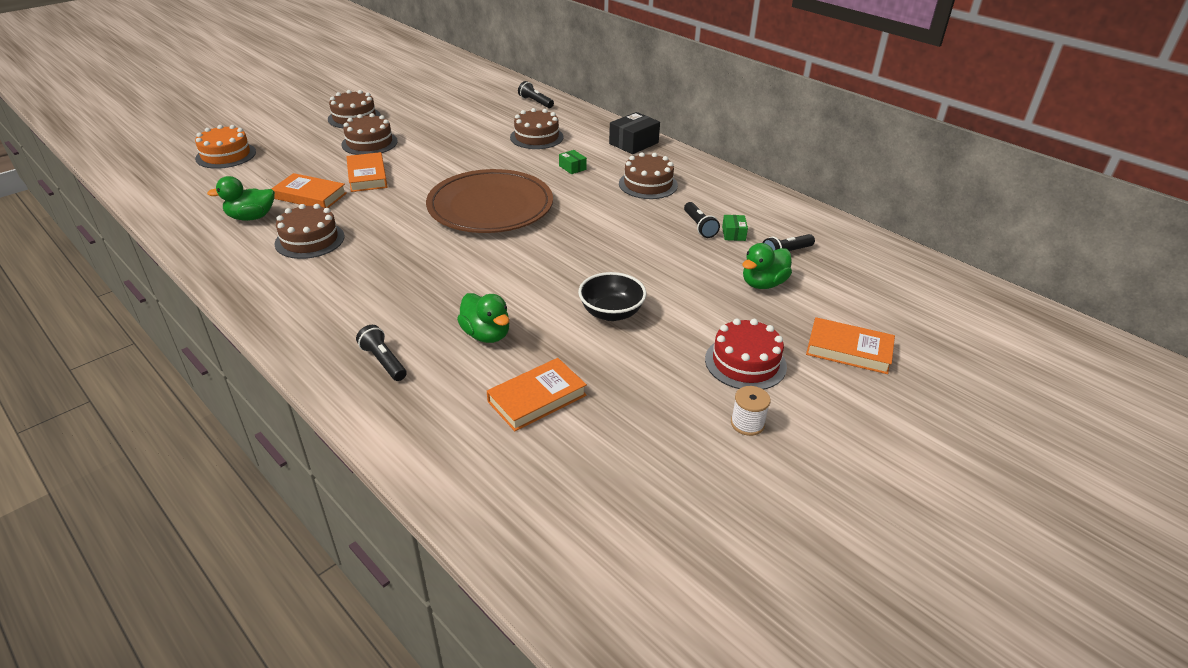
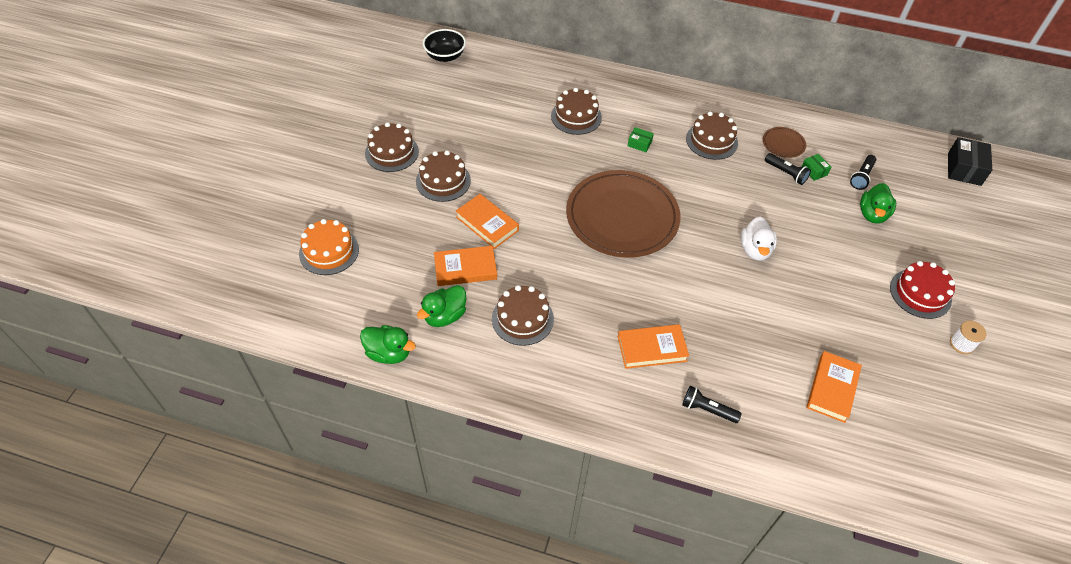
camera: 30 degrees left, 15 degrees up
(486, 334) = (748, 350): green duck -> green duck (389, 353)
(535, 102) = (531, 70): black flashlight -> none
(592, 267) = (755, 250): none -> white duck
(611, 313) = (806, 288): black bowl -> black bowl (445, 56)
(633, 143) = (658, 94): black box -> black box (964, 169)
(723, 206) = (783, 144): none -> brown plate
(848, 350) = (965, 253): orange book -> orange book (652, 349)

